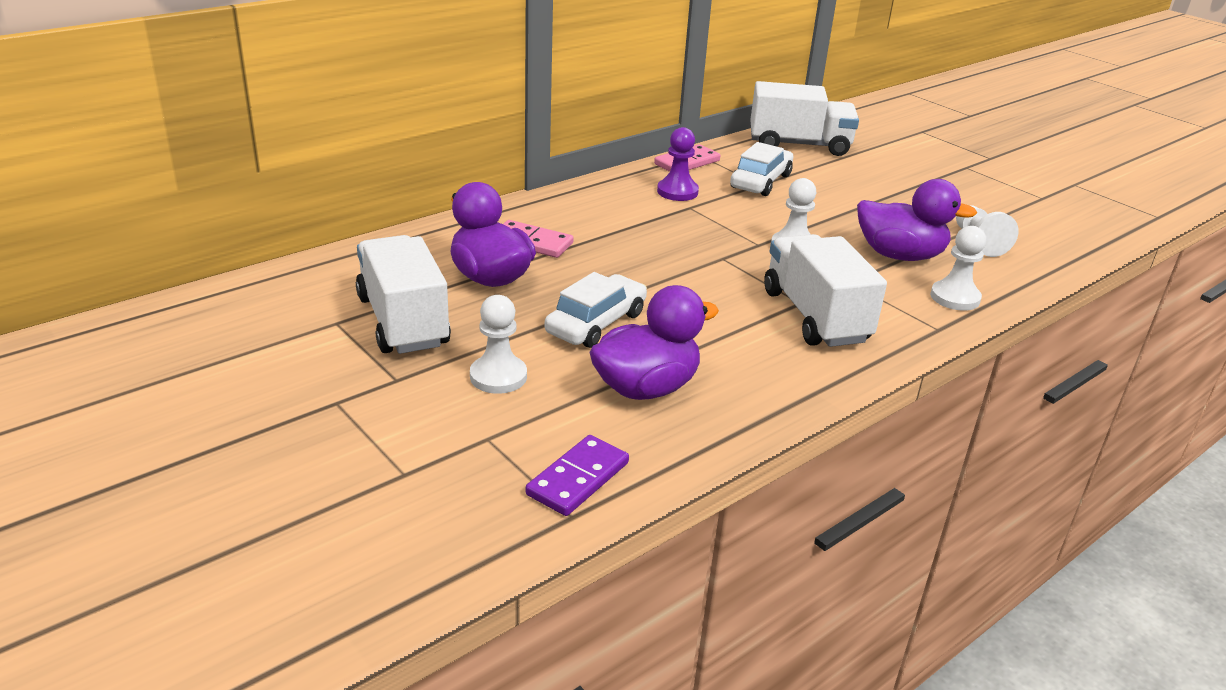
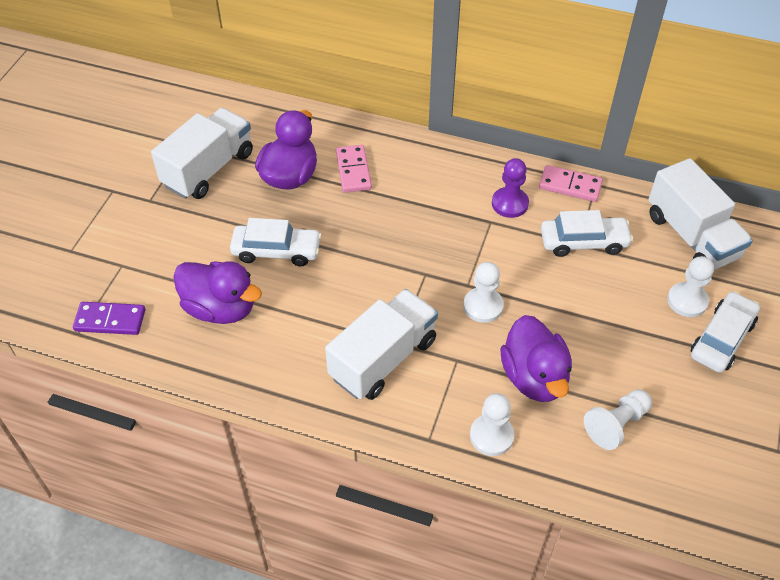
camera: 60 degrees right, 20 degrees up
(498, 376) = (183, 238): white pawn -> white pawn (687, 301)
(917, 174) = (722, 339): none -> white car

